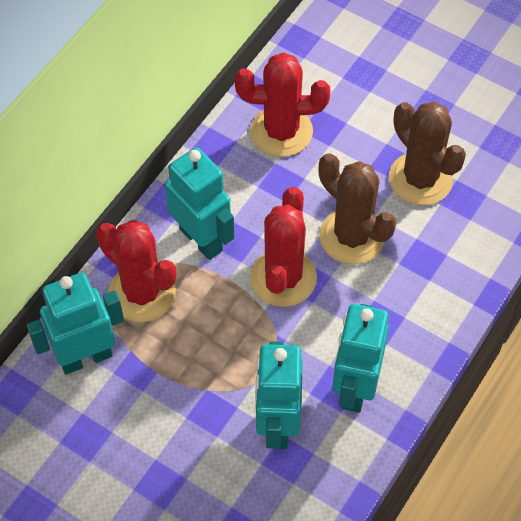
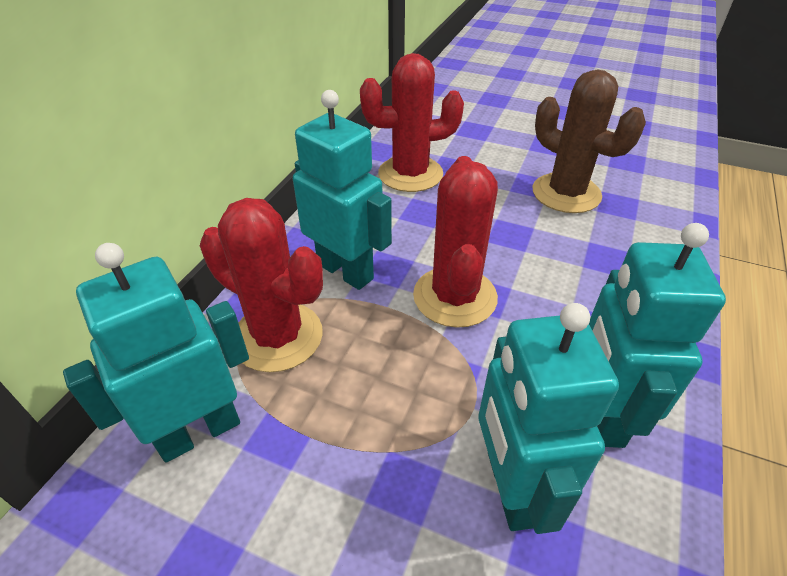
camera: 10 degrees left, 15 degrees down
(352, 236) = (518, 248): brown cactus -> none

